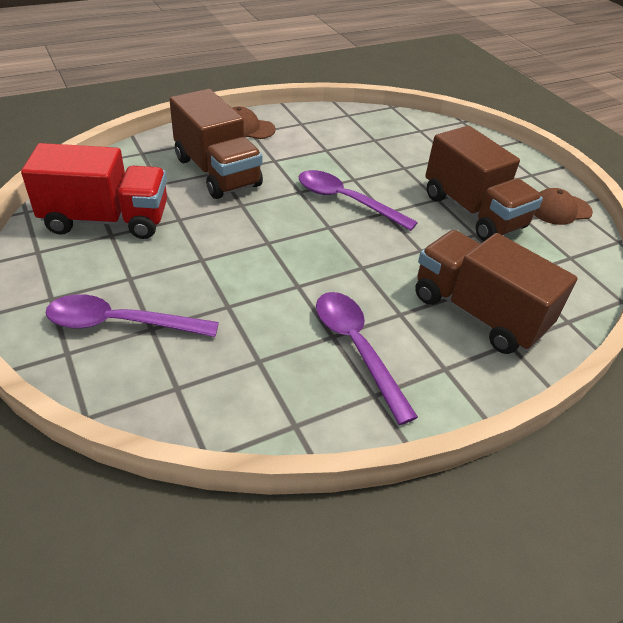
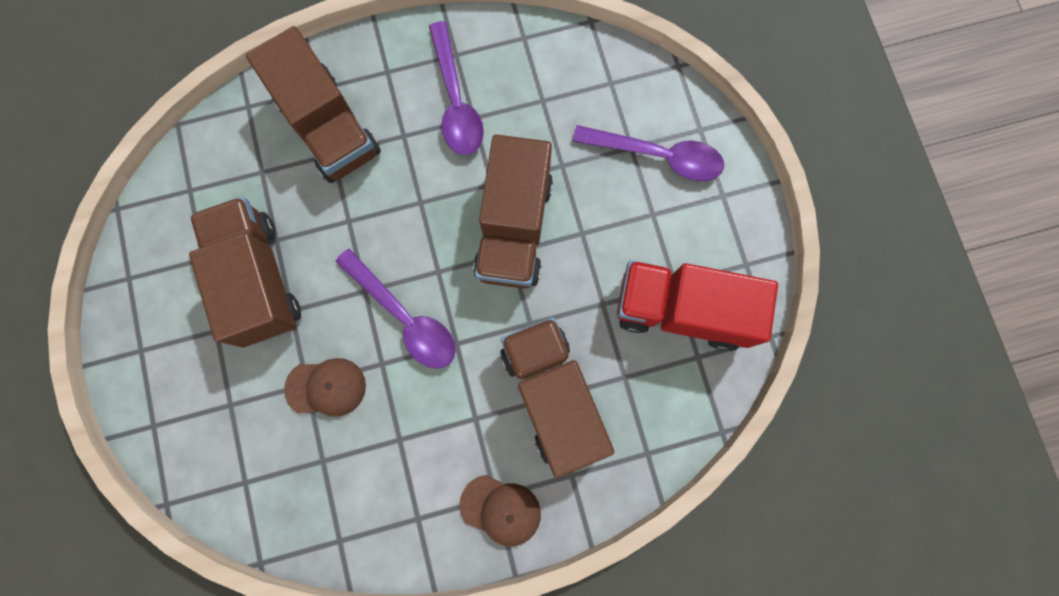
camera: 165 degrees left, 35 degrees up
(267, 257) = (514, 228): none -> brown truck
(559, 209) = (149, 272): brown cap -> brown cap (326, 387)

